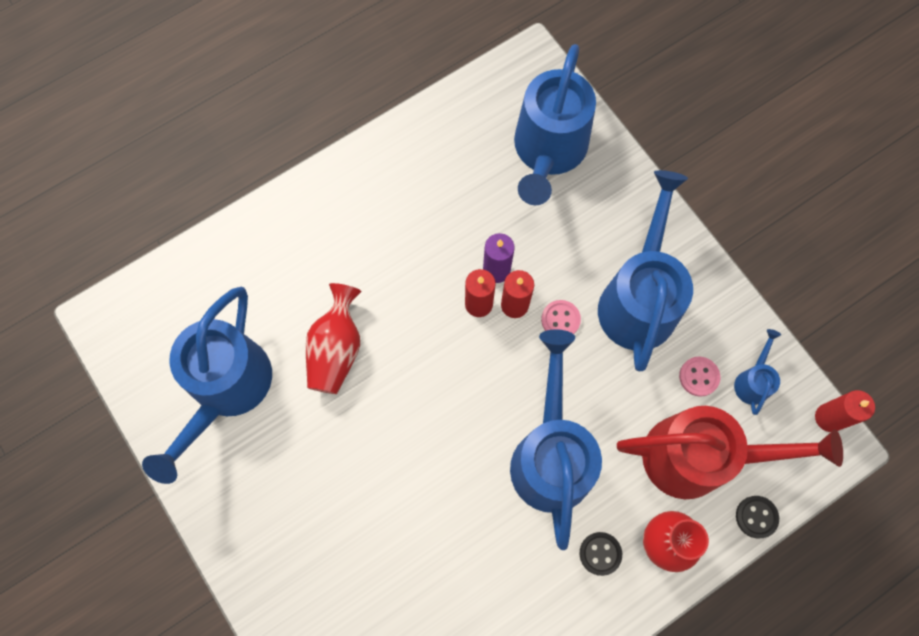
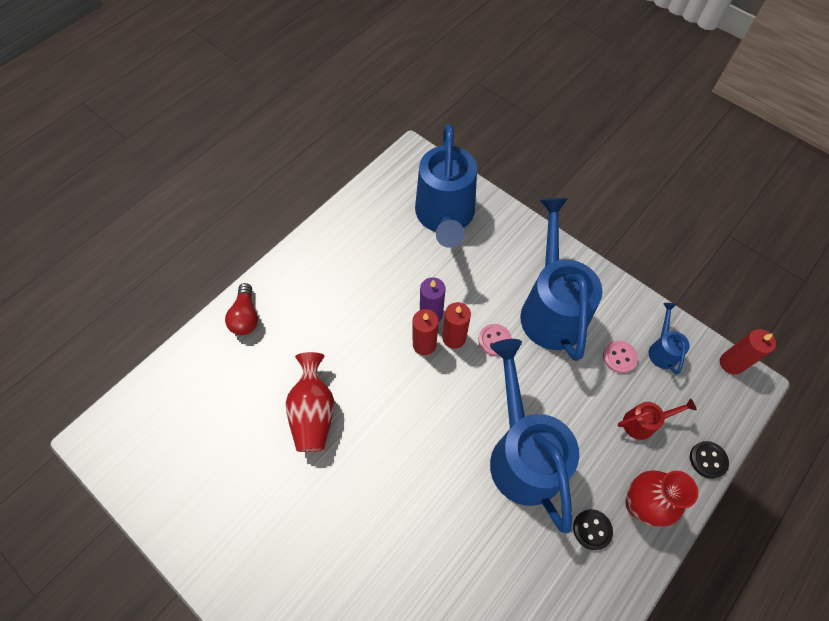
camera: 15 degrees left, 10 degrees down
(226, 390) = (222, 473): blue watering can -> none
(286, 220) = (246, 317): none -> red light bulb
(699, 457) = (643, 423): red watering can -> red watering can, size x0.43

